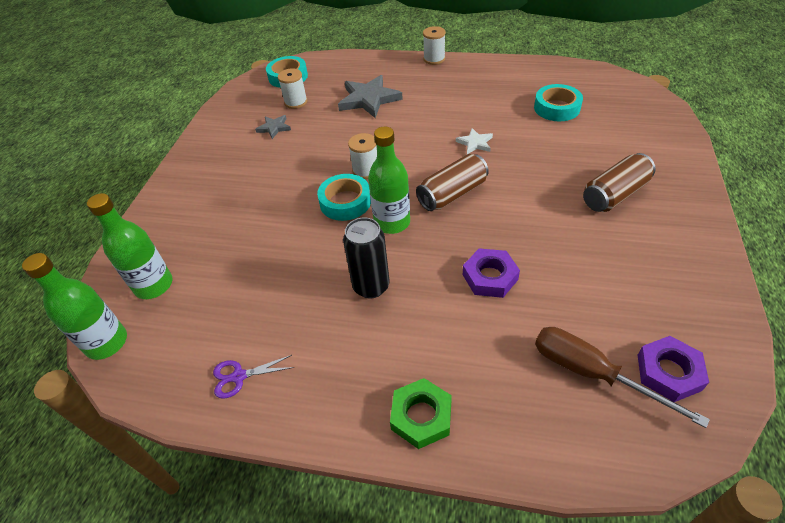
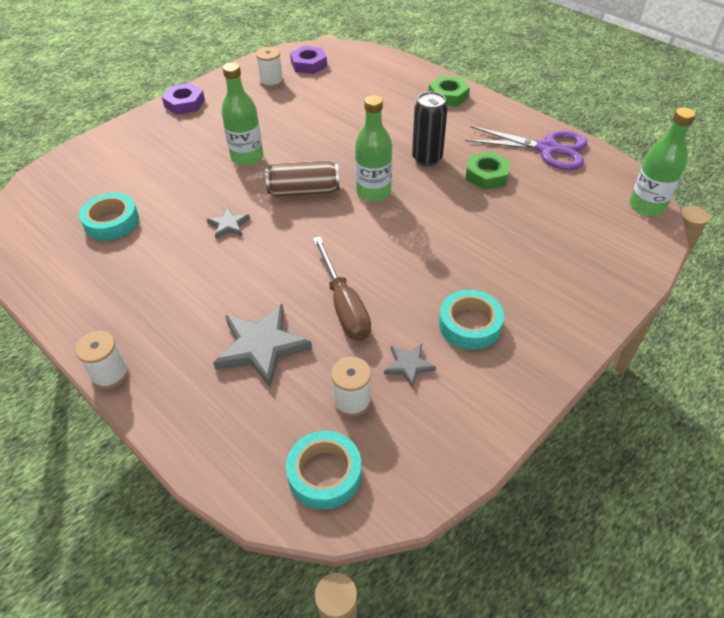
camera: 150 degrees left, 0 degrees up
(154, 285) = (603, 232): green bottle -> green bottle (247, 157)
(239, 376) = (547, 149): purple scissors -> purple scissors, size x2.04
(295, 297) = (486, 175): none -> green nut
(345, 202) = (397, 227): turquoise tape -> turquoise tape (469, 325)
(366, 170) = (352, 249): white spool -> white spool (271, 81)
(475, 143) = (228, 225): white star -> grey star
(490, 277) = (344, 131): purple nut -> purple nut (184, 103)
(592, 373) = (344, 77): brown screwdriver -> brown screwdriver (344, 305)
(614, 195) = (197, 137): brown can -> none

